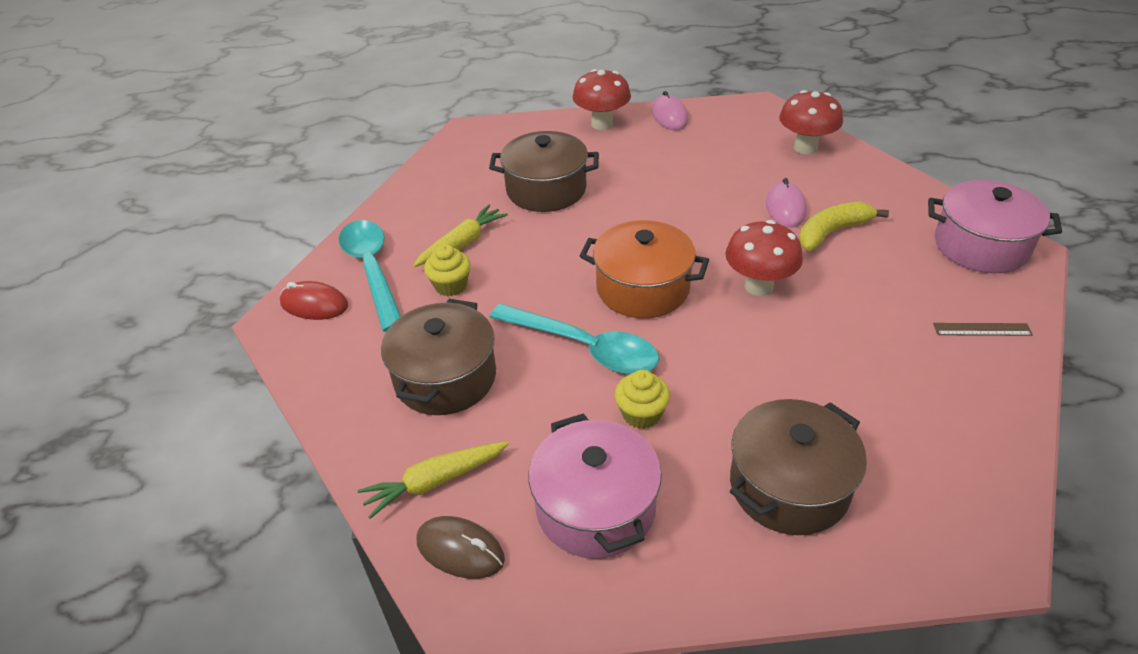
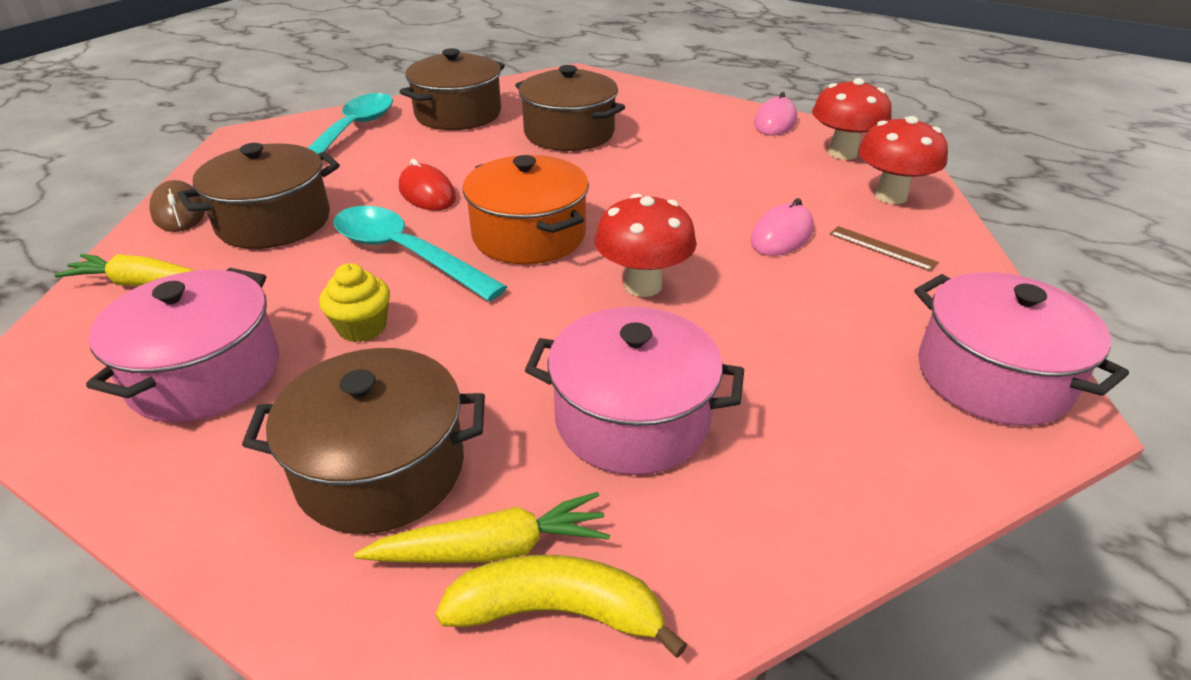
camera: 35 degrees right, 5 degrees down
(314, 305) = (279, 137): red mouse -> red mouse (427, 193)
(434, 211) = (458, 114): none -> brown pot
(451, 285) = (385, 165): yellow cupcake -> none
(460, 550) = (75, 340): brown mouse -> brown mouse (179, 212)
(462, 243) = (441, 142): yellow carrot -> yellow carrot (492, 548)
(584, 347) = (405, 254): turquoise spoon -> turquoise spoon turned 150 degrees clockwise
(602, 124) = (698, 106): red mushroom -> red mushroom (842, 153)
(832, 232) = (804, 277): yellow banana -> yellow banana (558, 612)
(865, 372) = (632, 419): none -> pink pot
(982, 329) = (855, 461): brown ruler -> brown ruler (882, 248)

